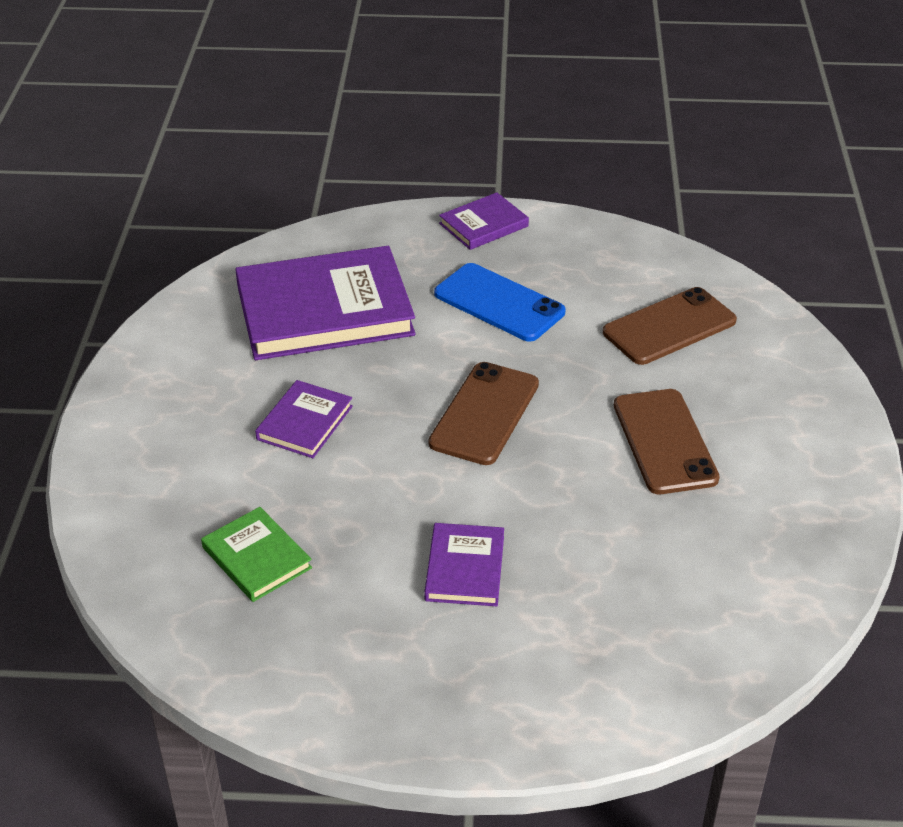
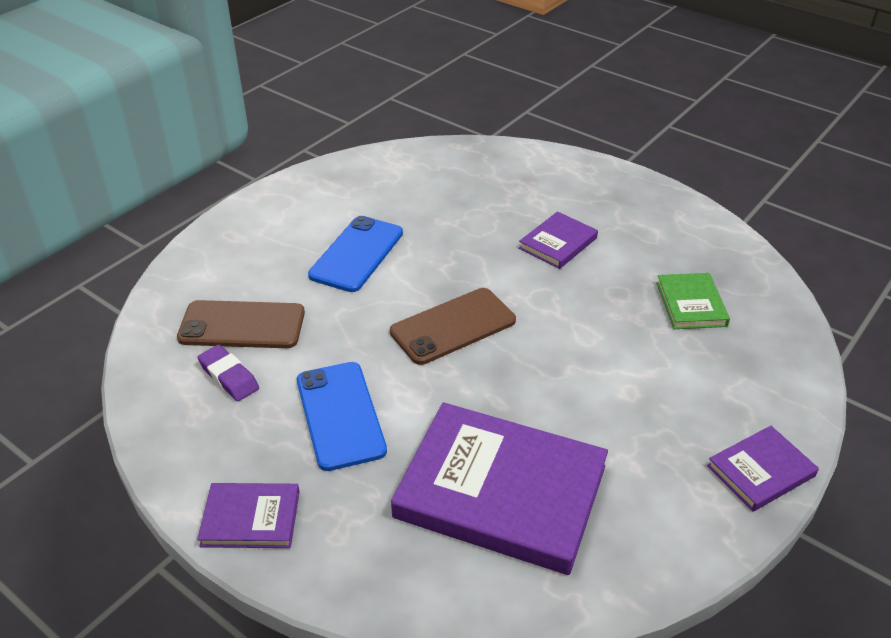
camera: 145 degrees left, 0 degrees up
(304, 423) = (596, 384): purple book -> purple book (761, 471)
(620, 288) = (229, 377): none -> purple eraser
(664, 441) = (357, 254): brown phone -> blue phone

